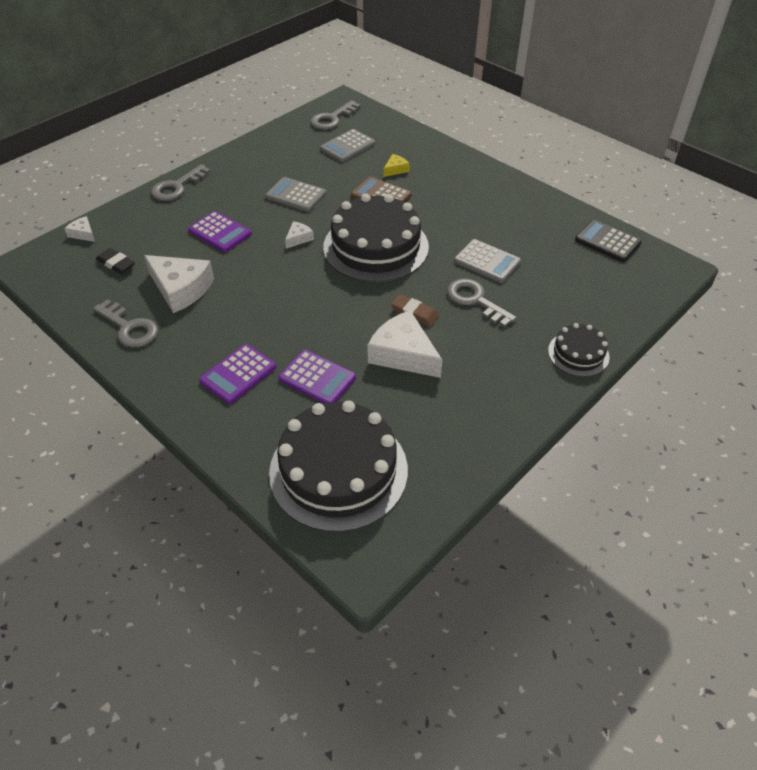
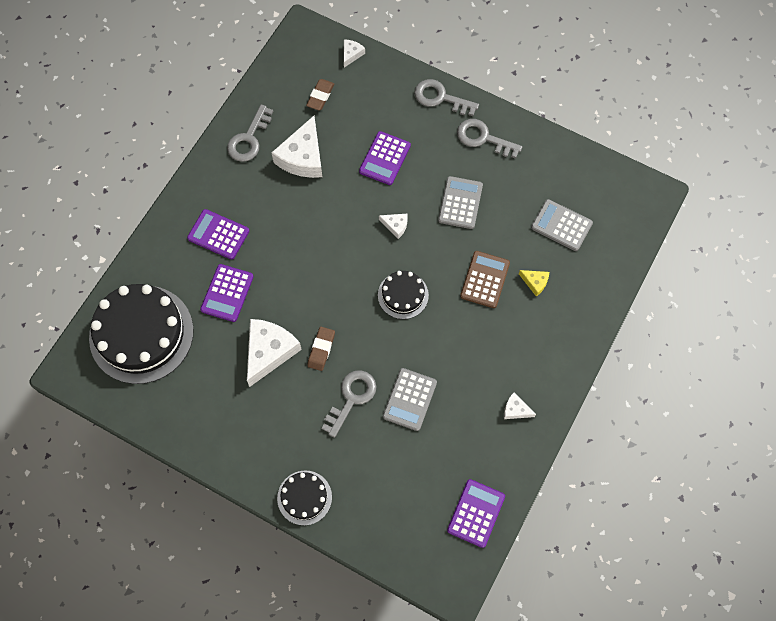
camera: 75 degrees right, 20 degrees up
(116, 264) = (320, 96): black eraser -> brown eraser
(332, 119) = (610, 195): grey key -> grey key (483, 138)
(376, 247) = (403, 295): black cake -> black cake, size x0.50
(513, 202) = (515, 410): none -> white cheese
(607, 241) = (476, 513): black calculator -> purple calculator

